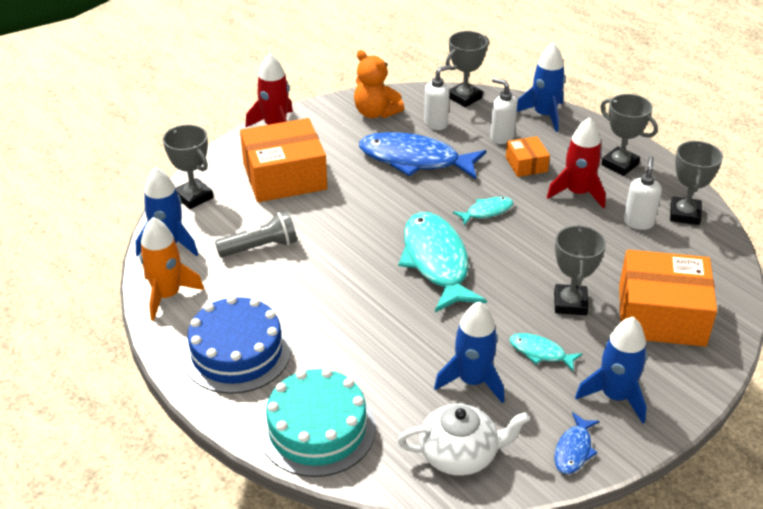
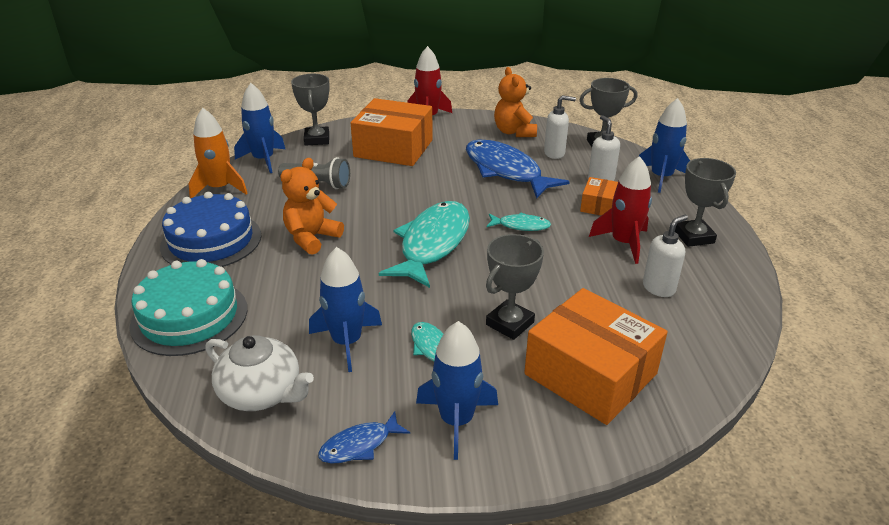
camera: 35 degrees right, 5 degrees down
(327, 305) = (311, 238): none -> orange teddy bear
(684, 214) = (719, 301): grey trophy -> none

